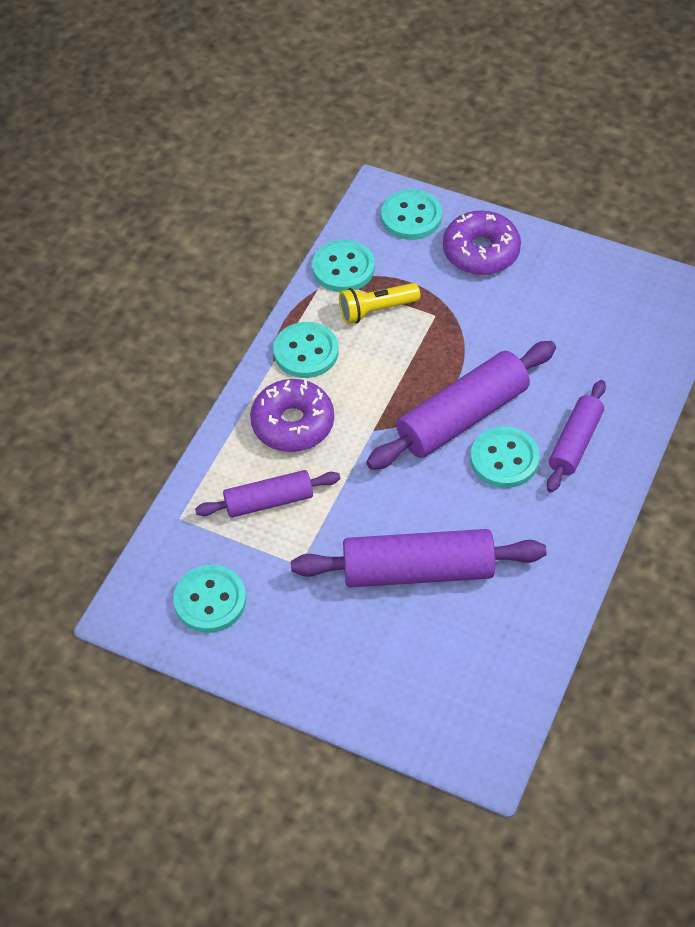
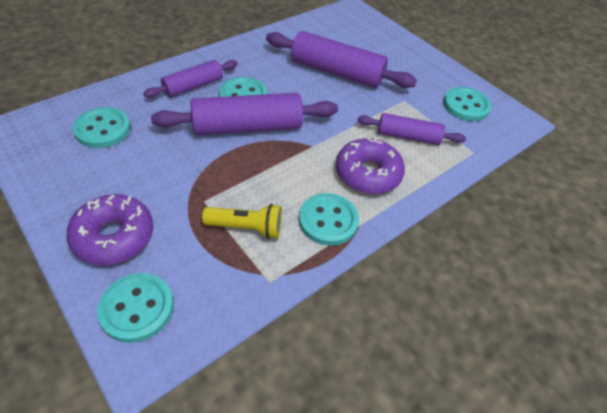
camera: 160 degrees left, 5 degrees down
(343, 268) = (245, 283): turquoise button -> turquoise button (103, 129)

